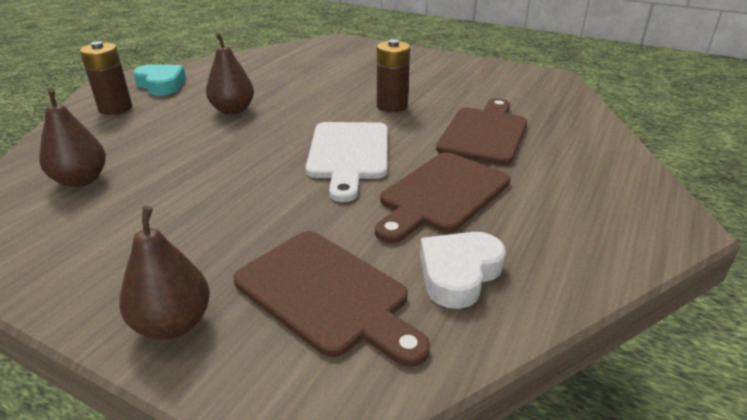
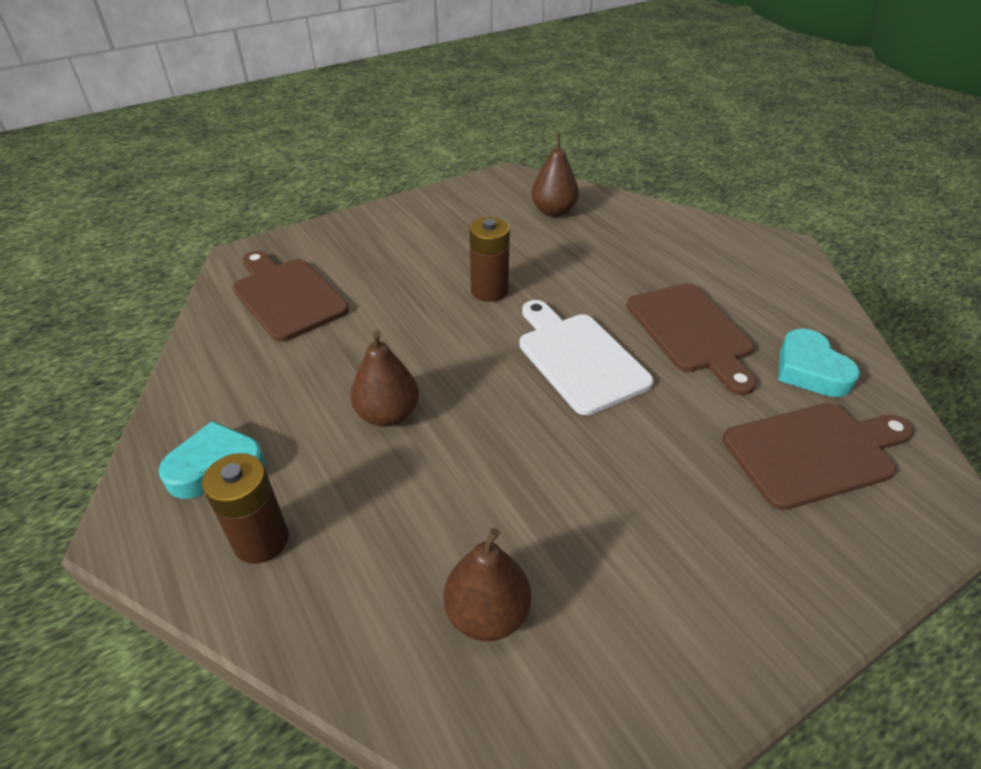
camera: 60 degrees left, 10 degrees up
(173, 324) = (828, 568): brown pear -> brown pear (553, 211)
(349, 154) = (578, 358): white cutting board -> white cutting board turned 150 degrees counterclockwise
(459, 273) = (810, 370): white heart -> turquoise heart
(484, 133) = (596, 263): brown cutting board -> brown cutting board (287, 296)

